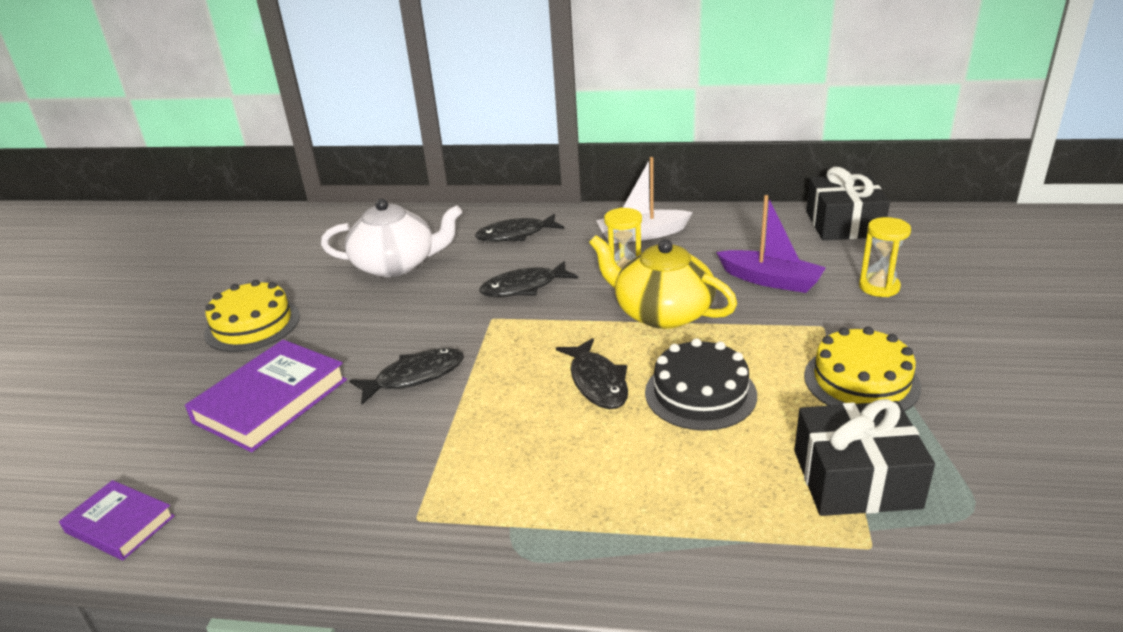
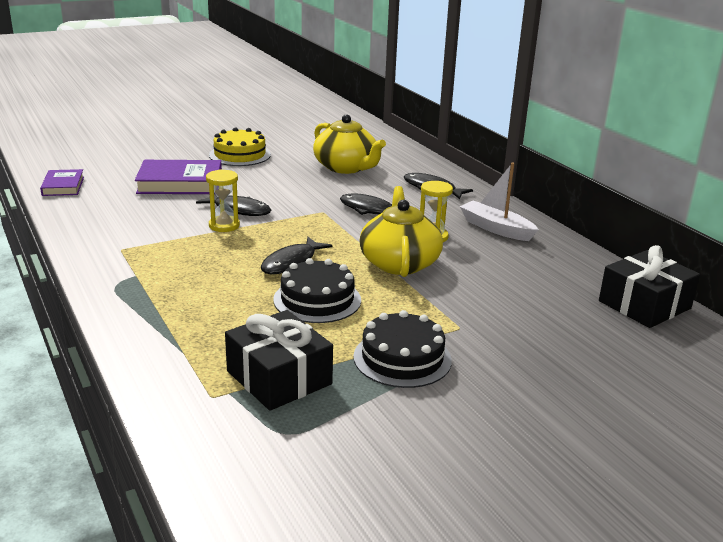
camera: 50 degrees right, 5 degrees down
(396, 265) = (346, 167): white teapot -> yellow teapot
(771, 280) = (500, 292): purple boat -> none
(861, 381) = (402, 358): yellow cake -> black cake
(879, 287) = (555, 341): yellow hourglass -> yellow hourglass (224, 226)

